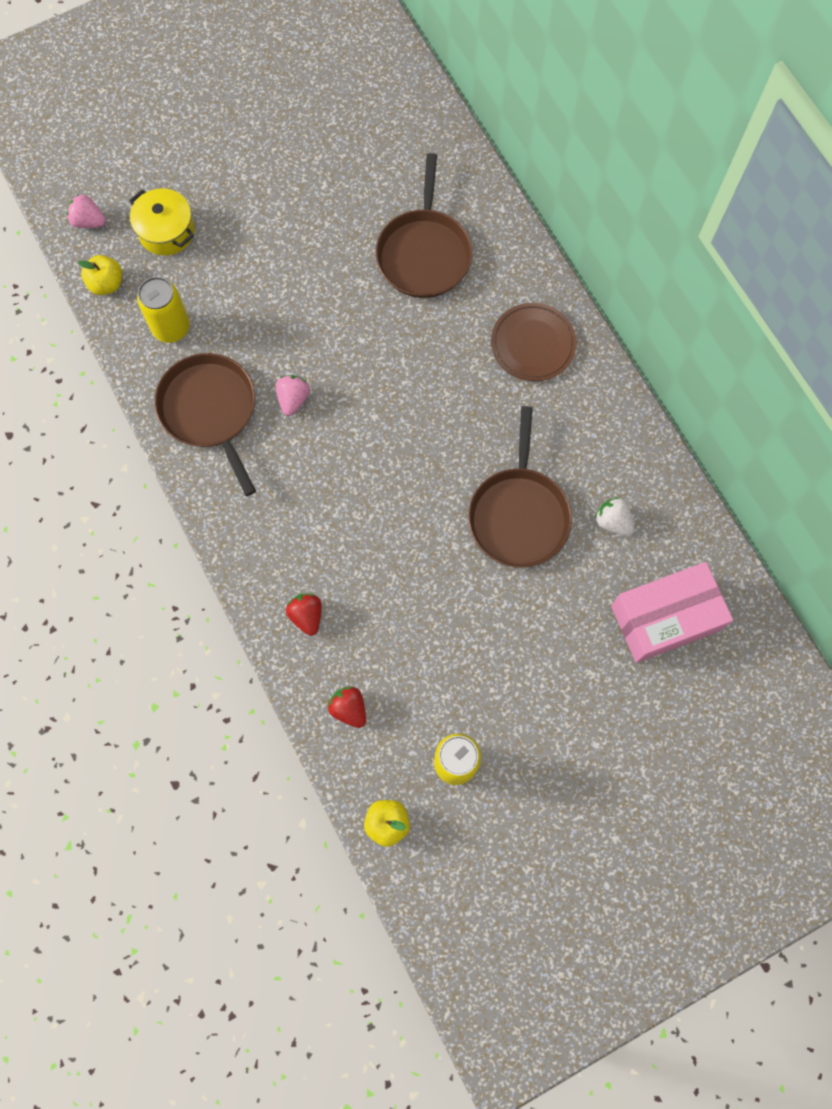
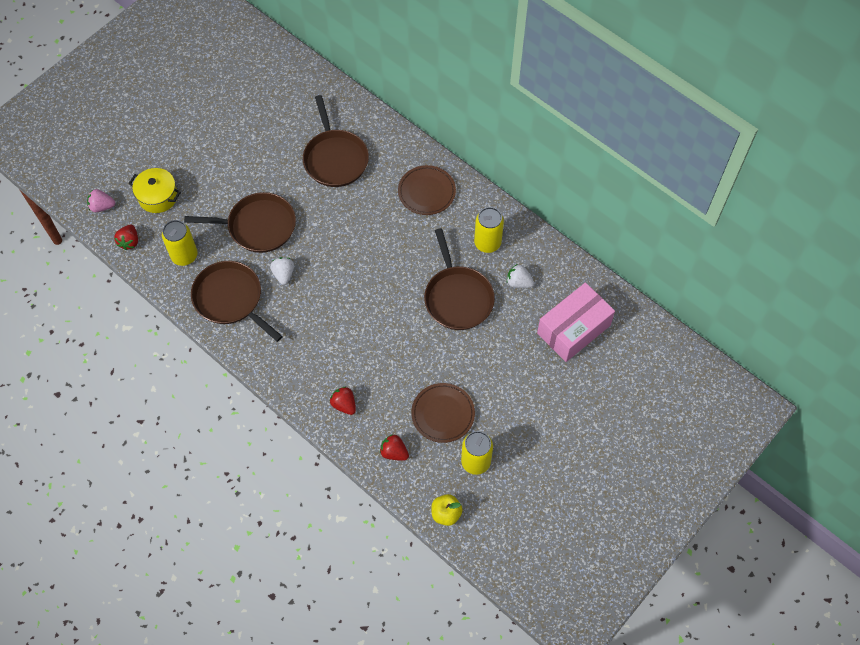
camera: 20 degrees left, 10 degrees down
(106, 284) = (129, 242): yellow apple -> red strawberry
(284, 318) = (258, 226): none -> brown pan
(293, 399) = (283, 274): pink strawberry -> white strawberry
(436, 677) = (443, 414): none -> brown plate
(590, 448) = (487, 243): none -> yellow can

